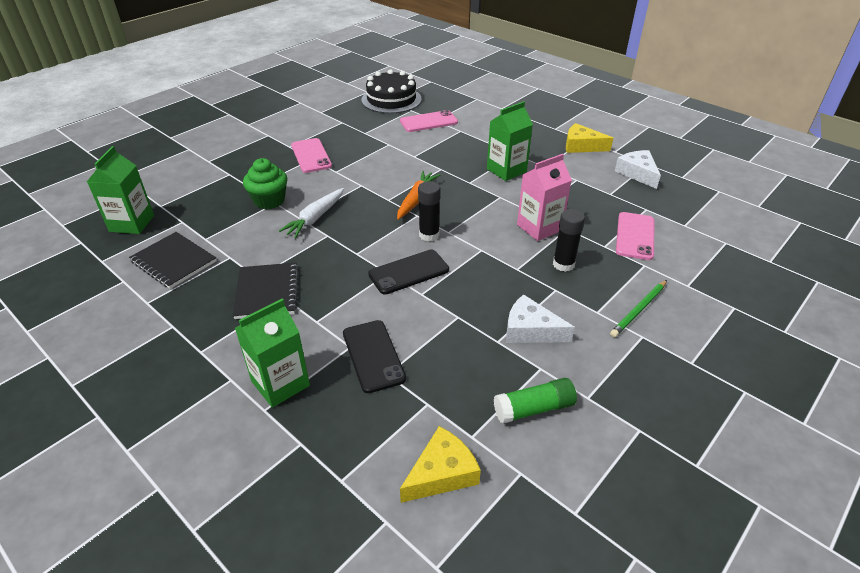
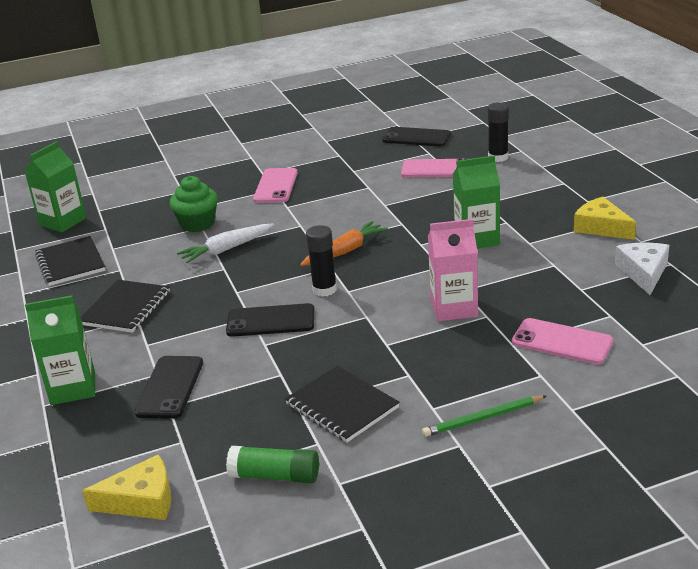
camera: 30 degrees right, 10 degrees down
(391, 99) = (416, 137): black cake -> black phone
(530, 330) = (342, 406): white cheese -> black notebook
(563, 264) = (443, 352): black glue stick -> black glue stick (498, 157)
(635, 236) = (562, 342): pink phone -> pink phone turned 75 degrees clockwise

